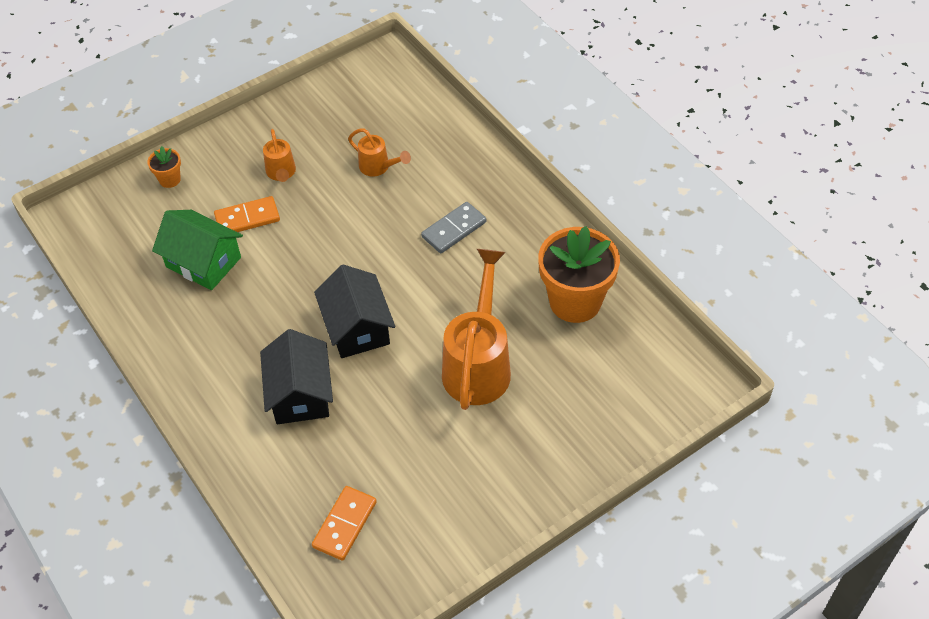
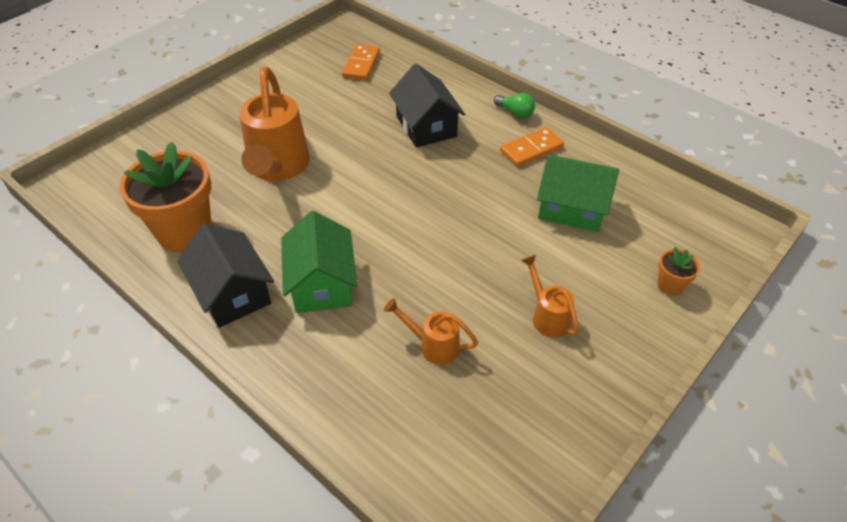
camera: 165 degrees right, 5 degrees down
(190, 395) = (515, 113): none -> green light bulb
(247, 218) = (555, 258): orange domino -> orange domino (531, 149)
(357, 327) = (396, 178): black house -> black house (232, 293)
(454, 229) = (322, 284): grey domino -> green house

